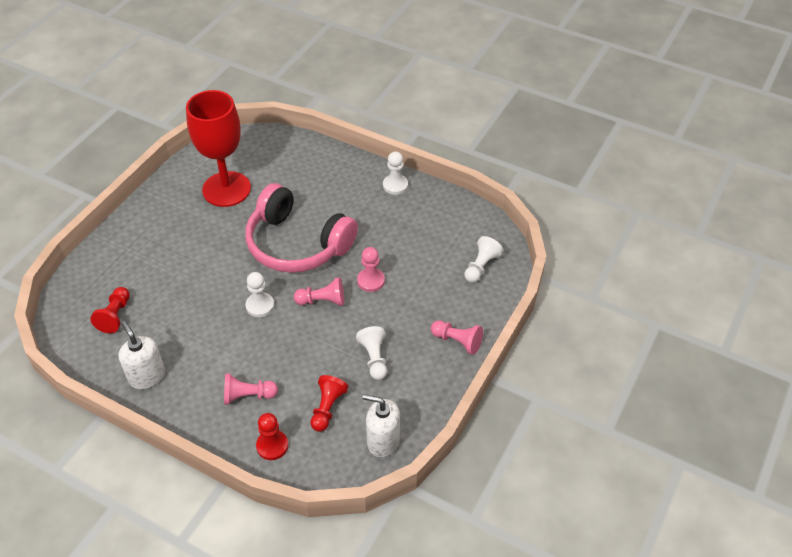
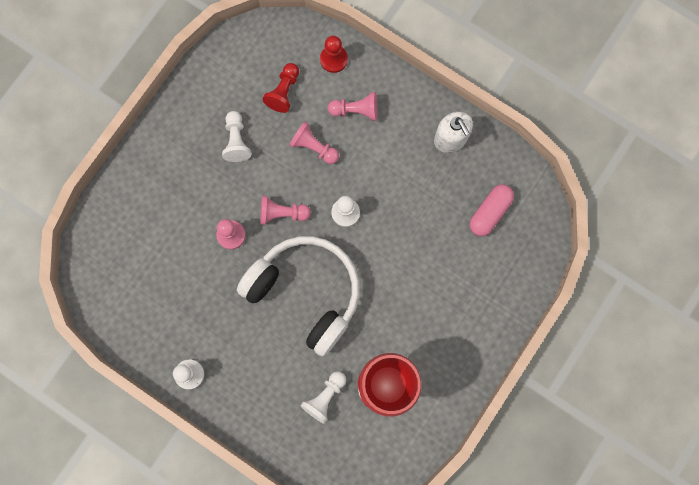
camera: 175 degrees left, 30 degrees up
(115, 316) = (489, 212): red pawn -> pink capsule
(297, 244) = (305, 293): pink headphones -> white headphones
(383, 441) = (237, 56): white soap dispenser -> none
(457, 341) = (154, 153): pink pawn -> pink pawn (314, 147)
(481, 266) = (114, 244): white pawn -> white pawn (325, 397)

